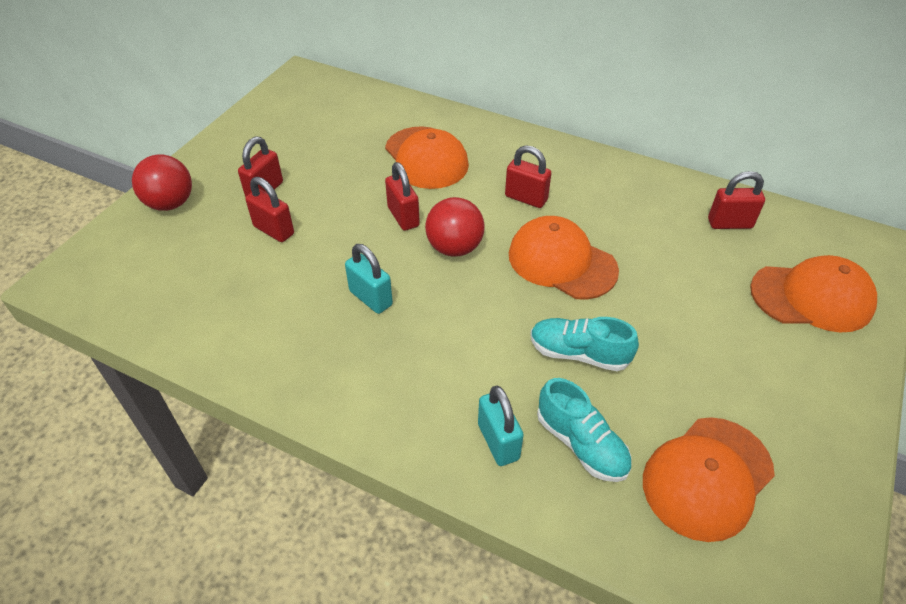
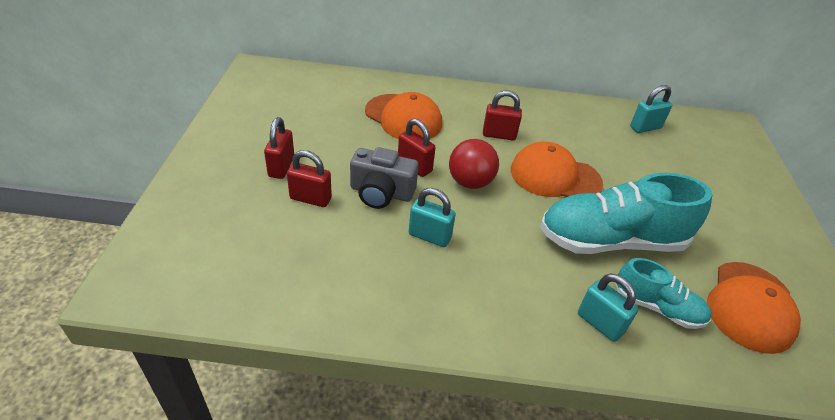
camera: 25 degrees left, 5 degrees down
(170, 203) = (197, 195): red ball -> none
(349, 239) = (381, 193): none -> grey camera
(579, 353) = (611, 241): turquoise shoe -> turquoise shoe, size x1.84
(729, 223) = (645, 127): red padlock -> turquoise padlock
(812, 297) = (726, 166): orange cap -> none

